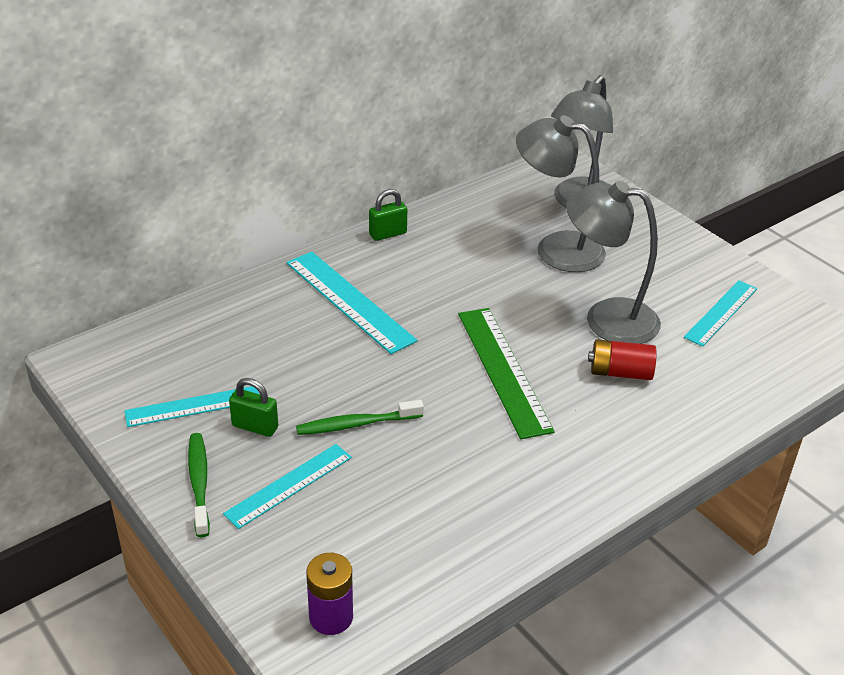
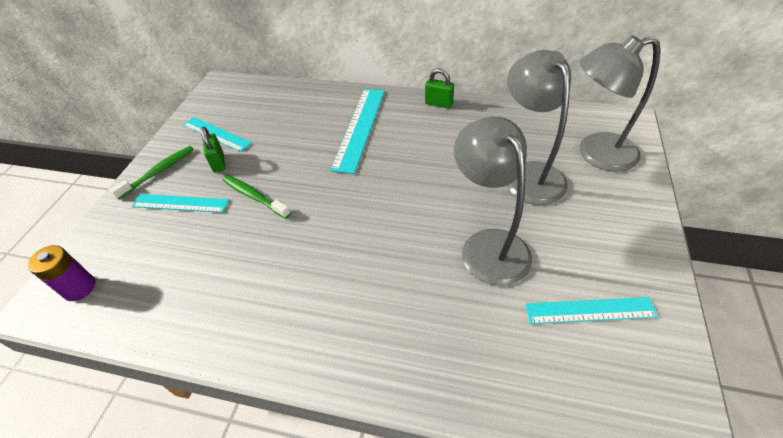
camera: 55 degrees right, 10 degrees up
(503, 370) = (369, 227): green ruler -> none
(620, 372) = (436, 289): red battery -> none

